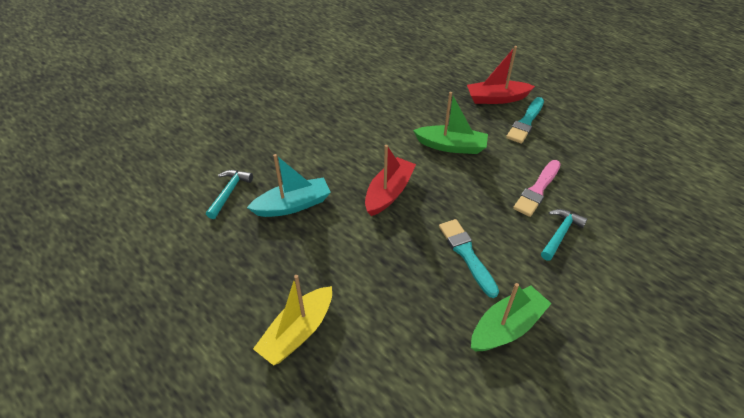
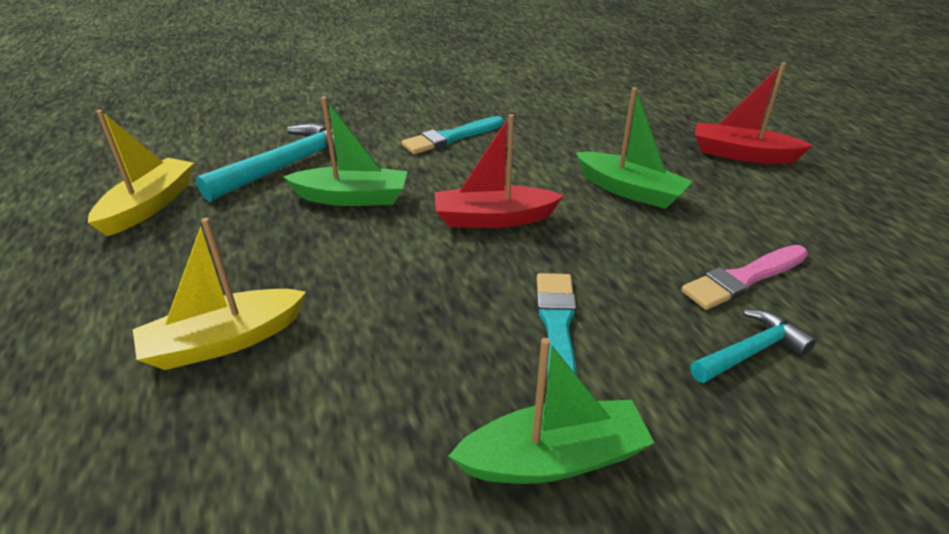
camera: 25 degrees right, 10 degrees down
(160, 258) = (149, 206): none -> yellow boat
(229, 192) = (289, 165): turquoise hammer -> turquoise hammer, size x1.74
(293, 205) = (352, 198): turquoise boat -> green boat
(389, 193) = (493, 219): red boat -> red boat turned 150 degrees counterclockwise
(526, 122) = (775, 191): turquoise brush -> turquoise brush (451, 137)

